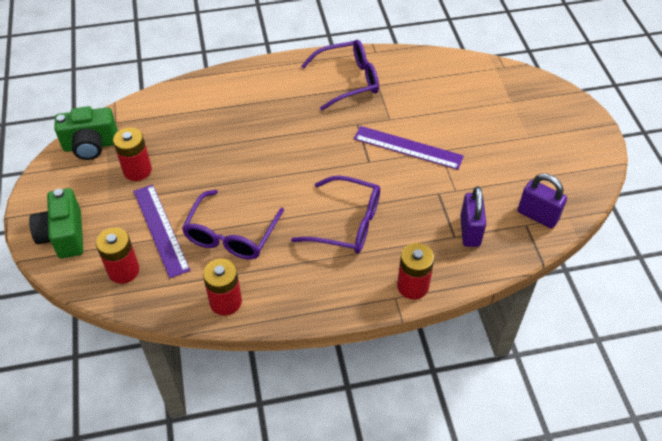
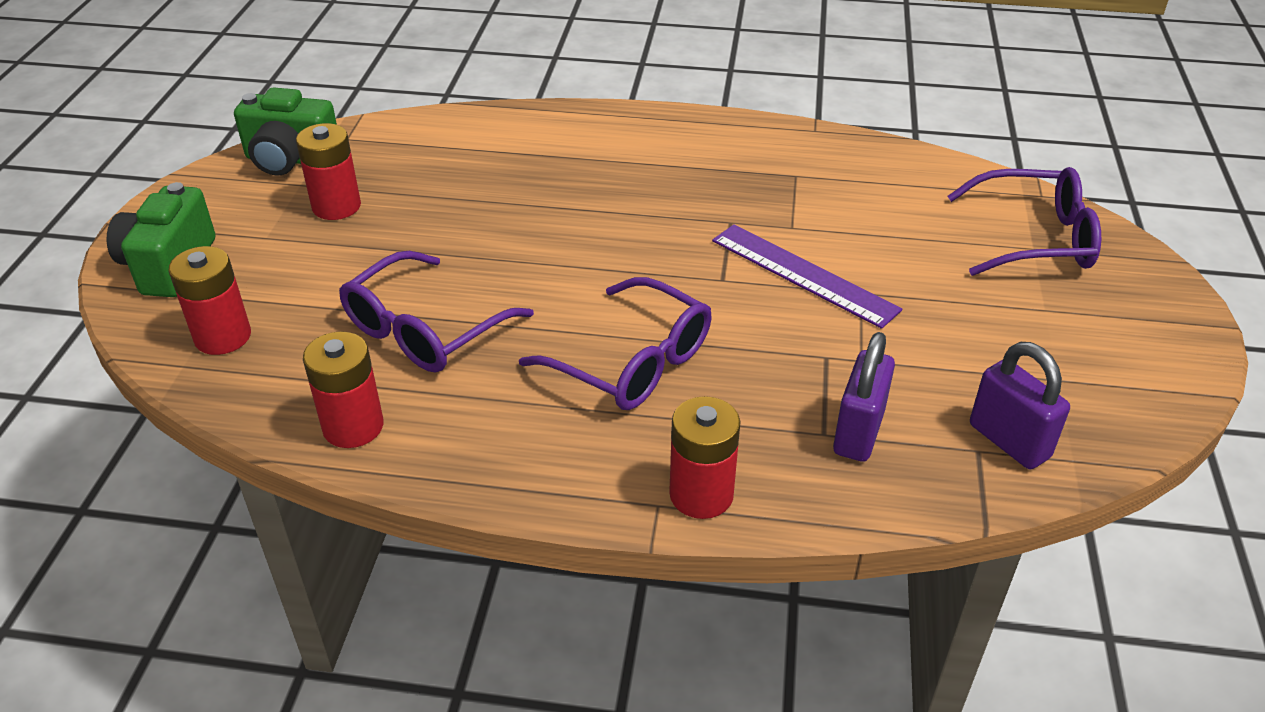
camera: 20 degrees right, 10 degrees down
(161, 229) = (318, 294): purple ruler -> none
(348, 80) = (748, 159): purple glasses -> purple glasses (1035, 238)

